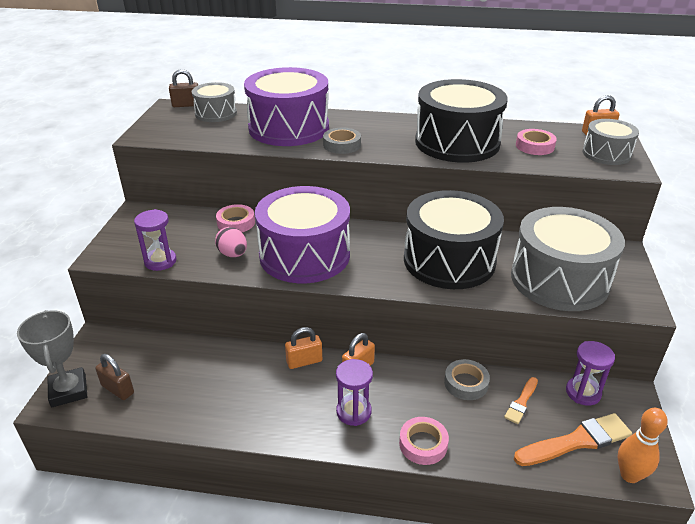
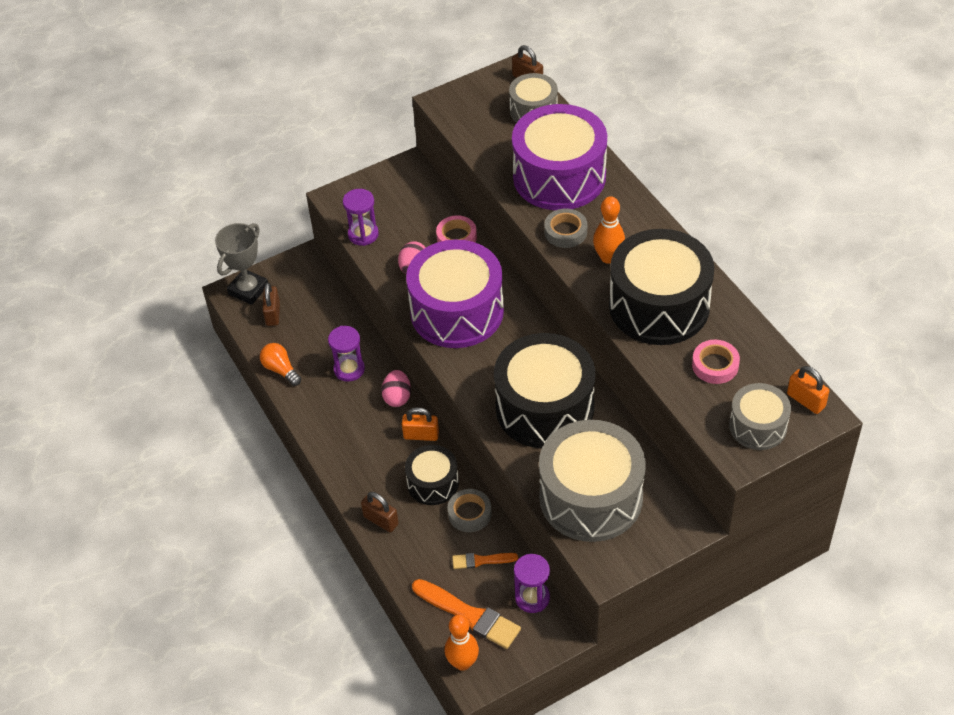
camera: 55 degrees right, 15 degrees up
(182, 419) = (280, 370): none -> orange light bulb
(304, 361) = (397, 397): orange padlock -> pink egg
(353, 412) = (374, 461): purple hourglass -> purple hourglass (349, 369)
(388, 141) = (608, 257): none -> orange bowling pin
(414, 388) = (433, 483): none -> black drum
(423, 444) = (381, 520): pink tape -> brown padlock

